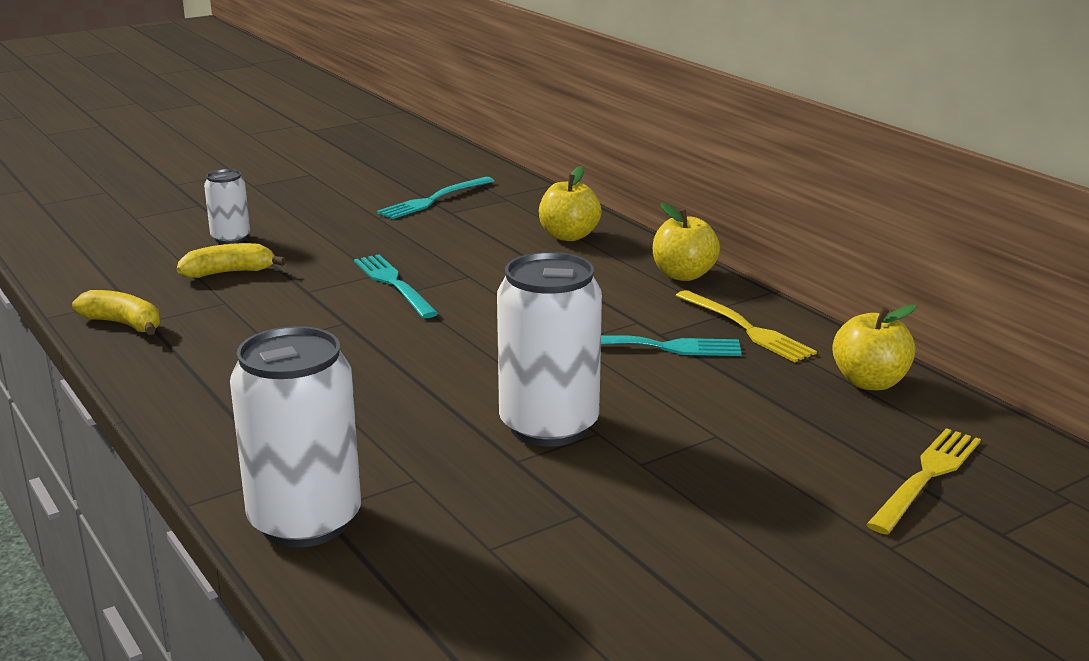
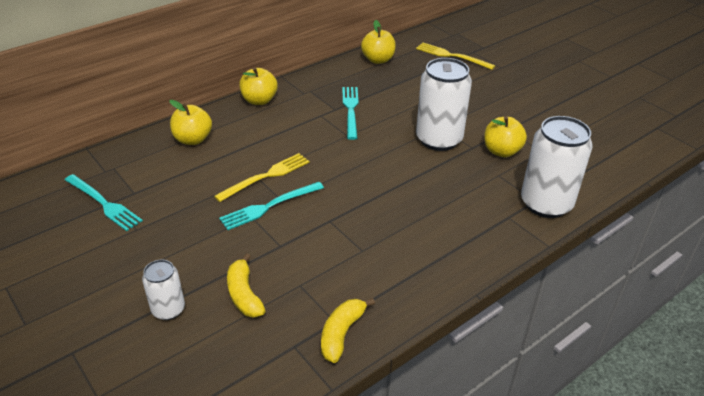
camera: 95 degrees left, 15 degrees up
(497, 494) = (501, 151): none -> yellow apple
(746, 328) = (327, 85): yellow fork -> yellow fork (266, 176)

